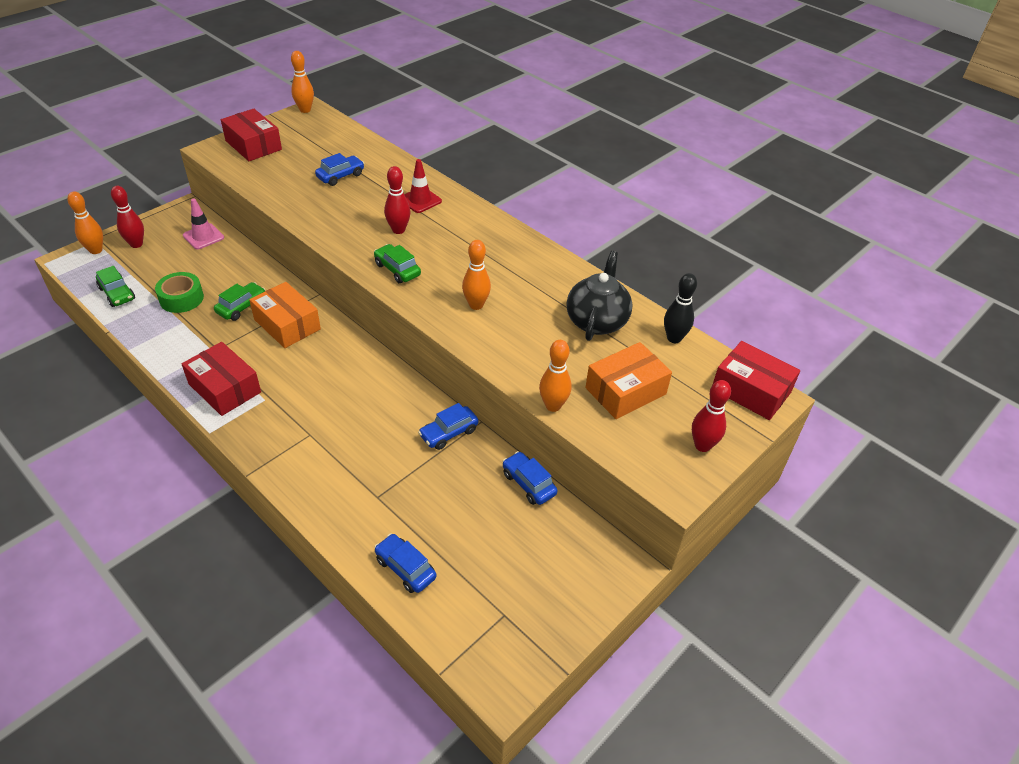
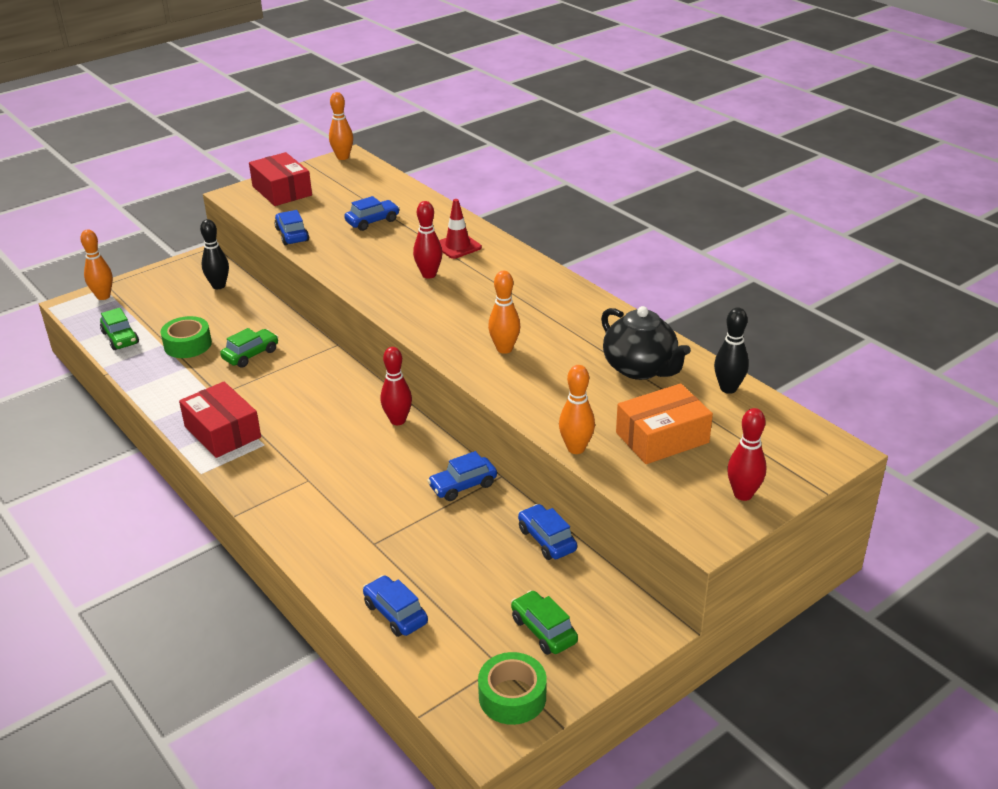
camera: 10 degrees right, 10 degrees down
(136, 244) = (146, 291): red bowling pin -> red bowling pin (398, 420)
(203, 236) = (219, 286): pink traffic cone -> black bowling pin
(268, 191) = (292, 235): none -> blue car
(287, 324) = (298, 373): orange box -> none
(397, 270) = (422, 313): green car -> green car (543, 630)
(519, 646) = (512, 696): none -> green tape
(597, 321) = (640, 369): black teapot -> black teapot turned 120 degrees clockwise
(751, 391) = (811, 443): red box -> none

